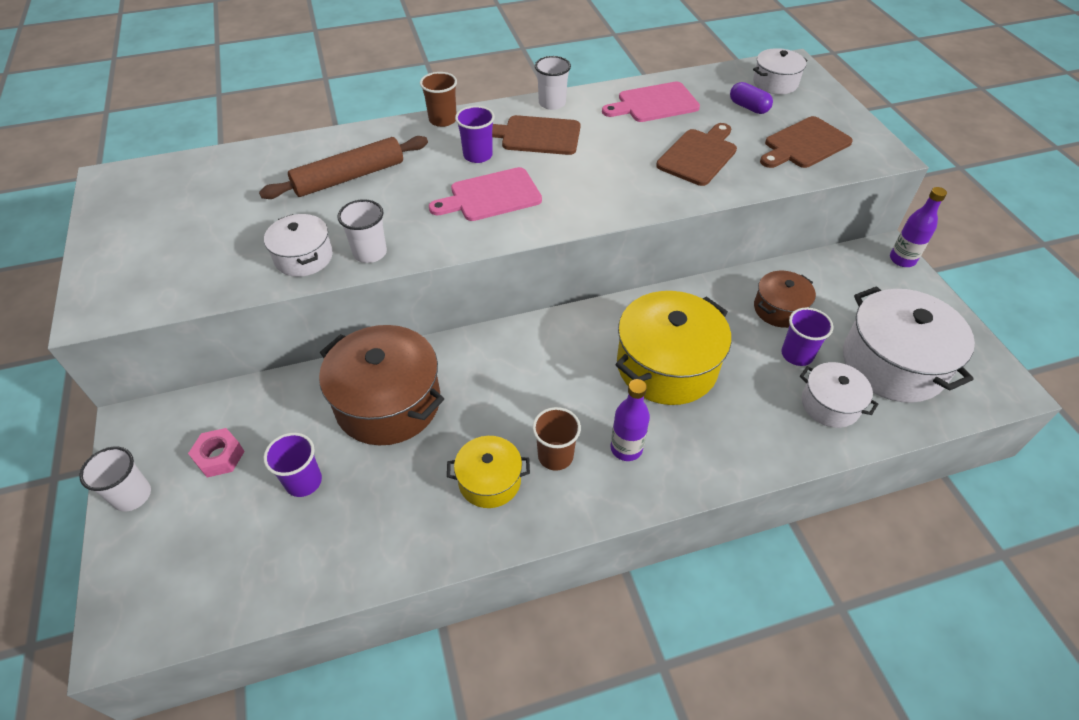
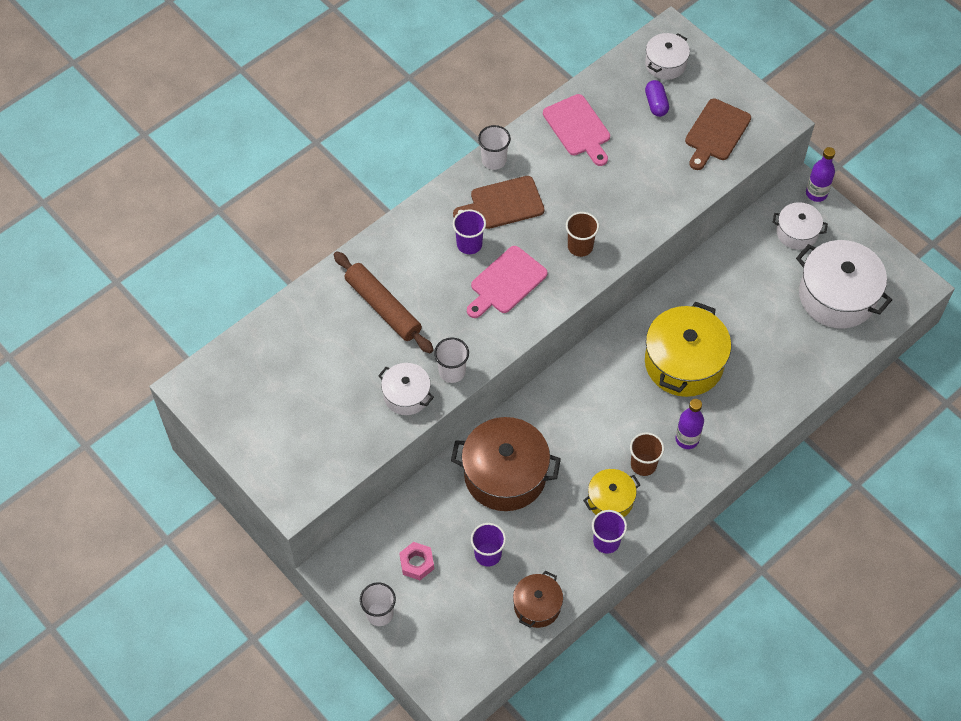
camera: 25 degrees left, 10 degrees up
(349, 177) = (383, 307): brown rolling pin -> brown rolling pin turned 75 degrees counterclockwise
(443, 120) = (415, 215): brown cup -> brown cup (580, 246)
(654, 103) = (578, 128): pink cutting board -> pink cutting board turned 75 degrees counterclockwise
(699, 155) = (641, 177): brown cutting board -> none
(748, 107) = (656, 104): purple capsule -> purple capsule turned 60 degrees clockwise
(779, 309) = (743, 279): brown pot -> brown pot (537, 606)
(797, 354) = (770, 315): purple cup -> purple cup (606, 541)
(830, 404) = (806, 348): white pot -> white pot (797, 232)

